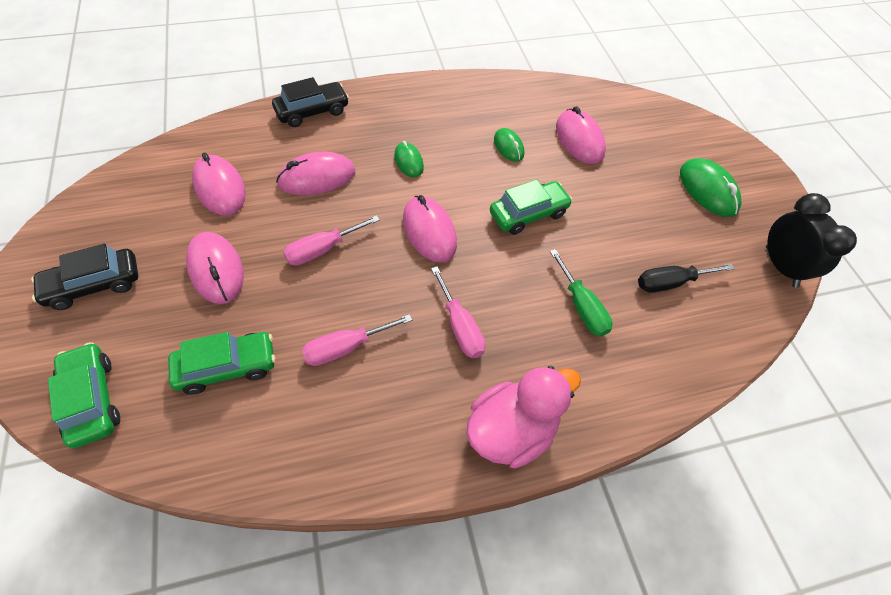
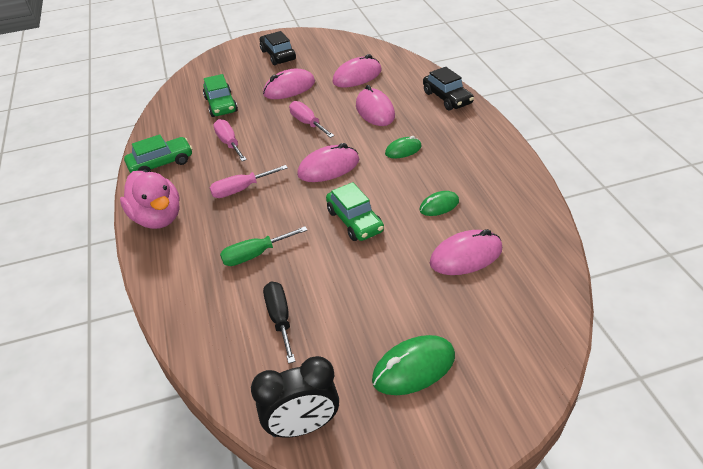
camera: 95 degrees right, 15 degrees down
(92, 399) = (208, 71): green car -> green car (161, 163)

